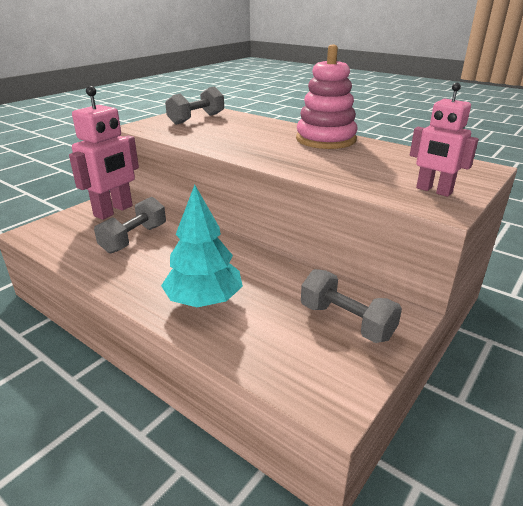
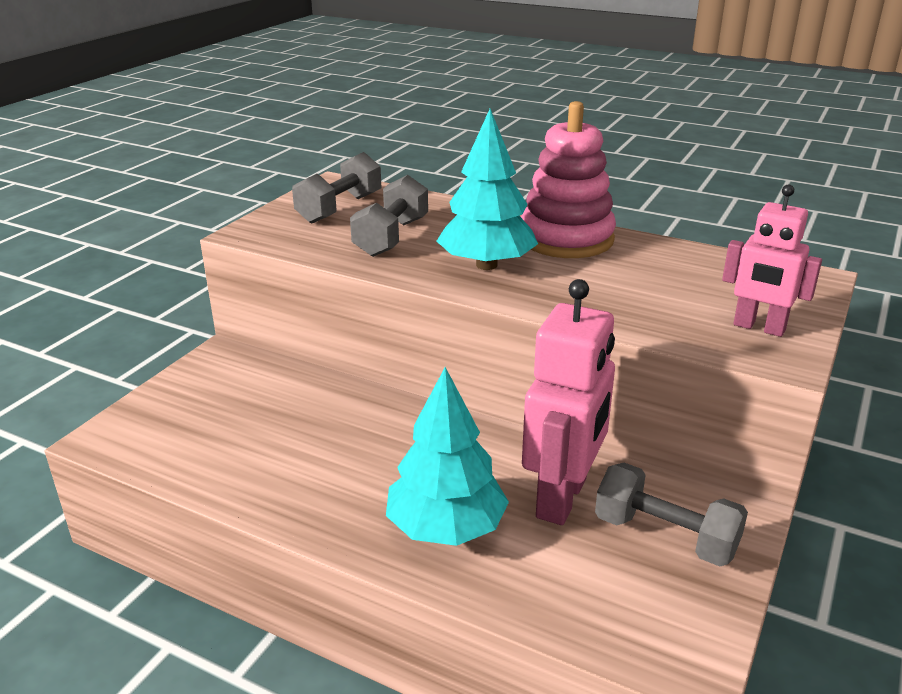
camera: 10 degrees left, 0 degrees up
(114, 211) = (229, 381): pink robot -> pink robot (562, 498)
(134, 239) = (288, 431): grey dumbbell -> grey dumbbell (391, 237)
(268, 148) = (486, 265): none -> turquoise tree

